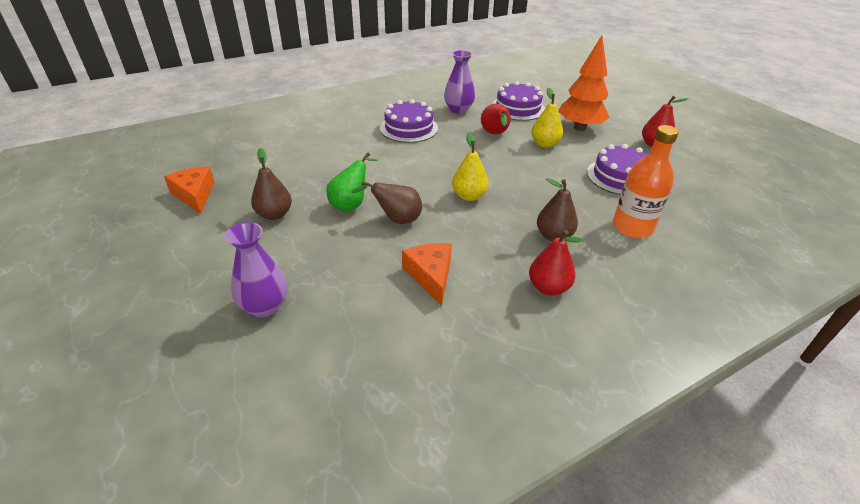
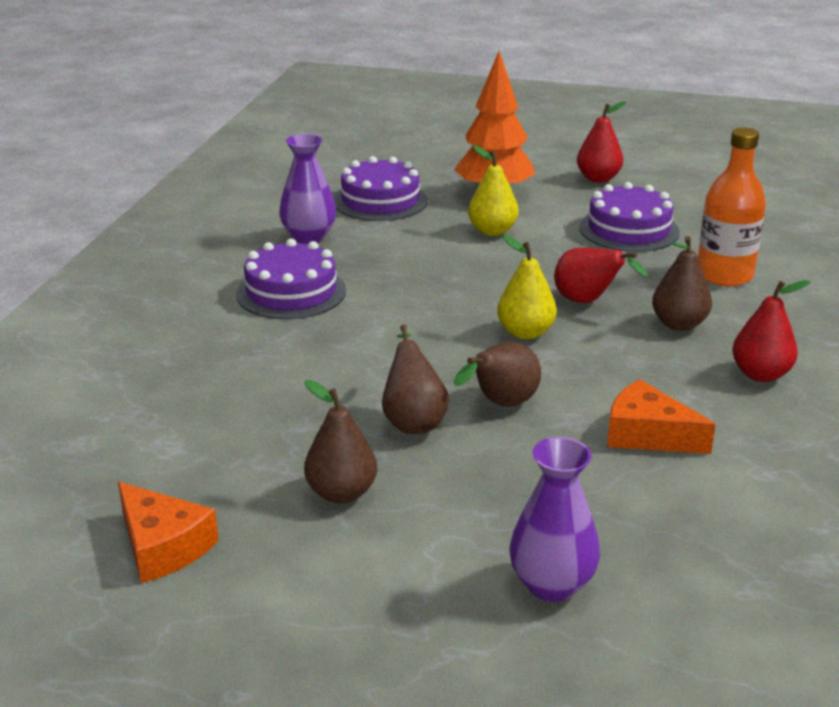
camera: 45 degrees left, 10 degrees down
(195, 195) = (163, 546): orange cheese -> orange cheese turned 150 degrees counterclockwise
(351, 204) = (413, 421): green pear -> brown pear
(495, 134) = (415, 247): red pear -> red pear (588, 302)

